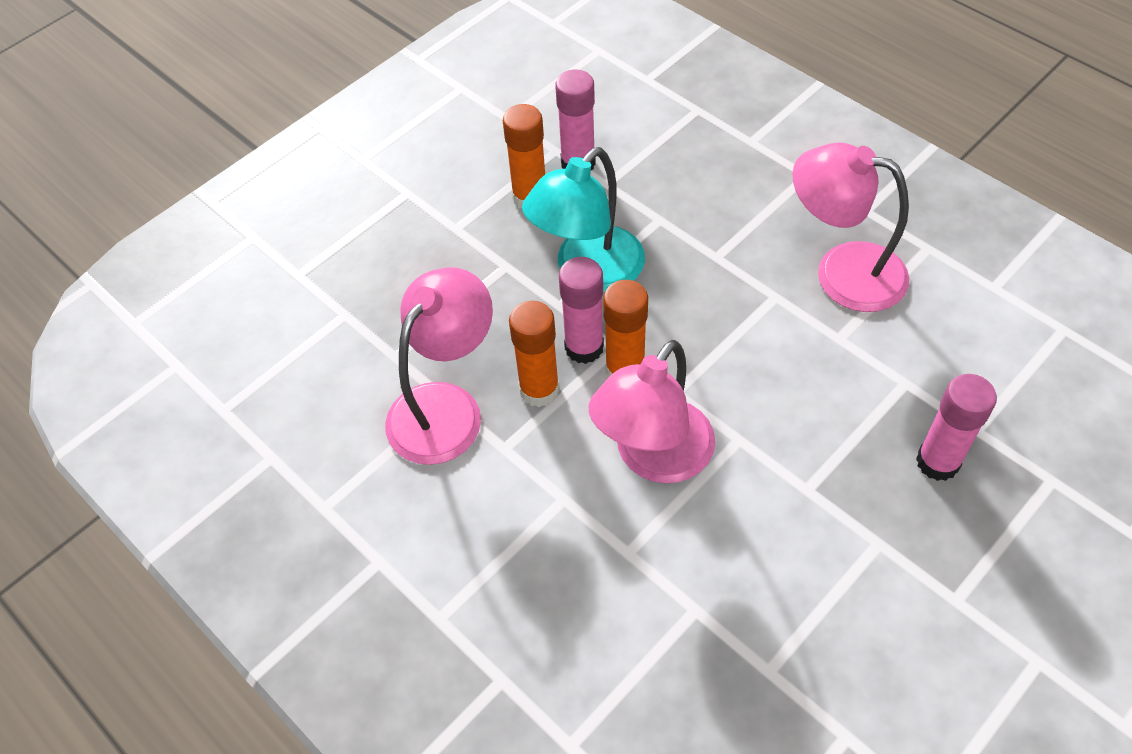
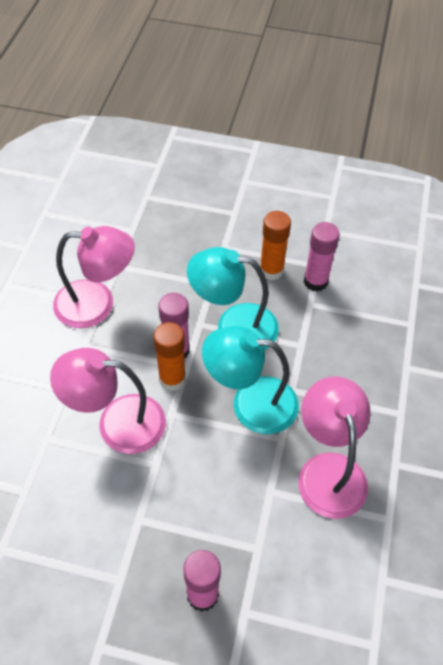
camera: 55 degrees right, 0 degrees up
(539, 390) = (133, 342): orange glue stick -> none
(710, 304) = (251, 403): none -> turquoise lamp

